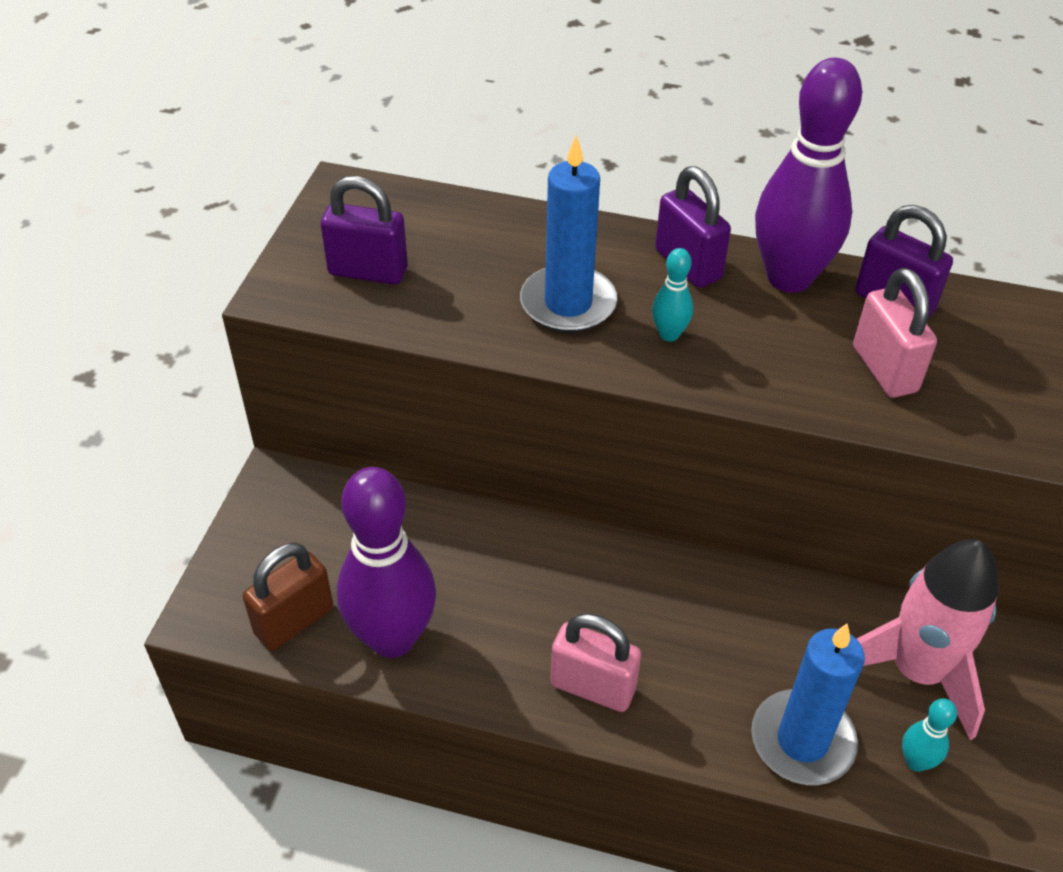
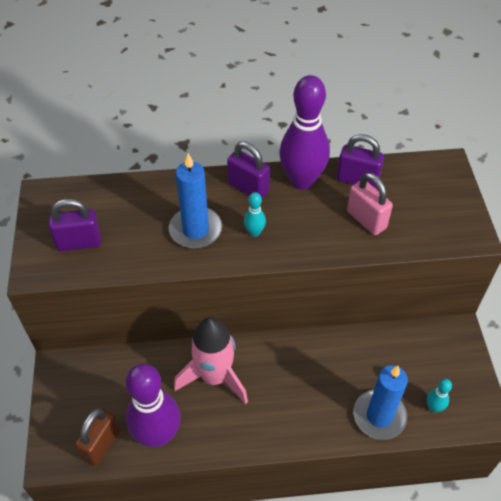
camera: 20 degrees left, 5 degrees up
(592, 687) = (270, 425): pink padlock -> none
(916, 671) = (418, 361): pink rocket -> pink rocket (215, 377)

